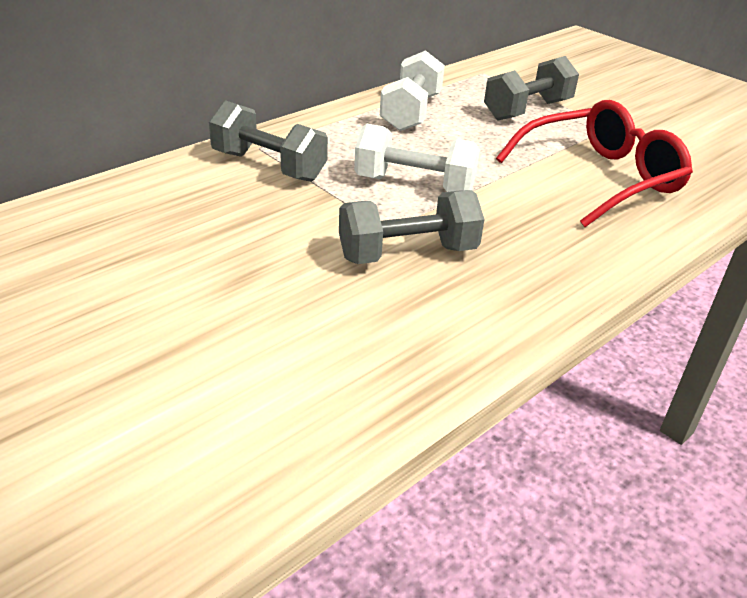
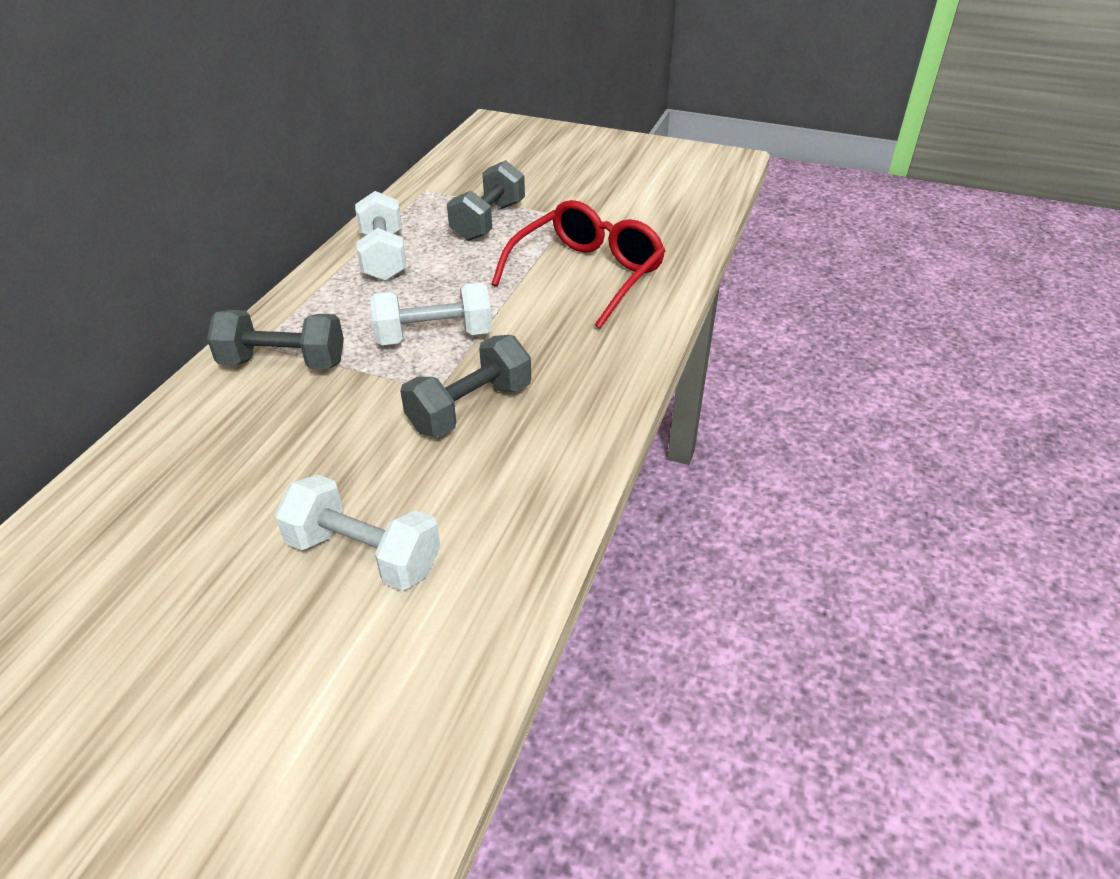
camera: 25 degrees left, 5 degrees up
(225, 340) = (364, 554): none -> white dumbbell

